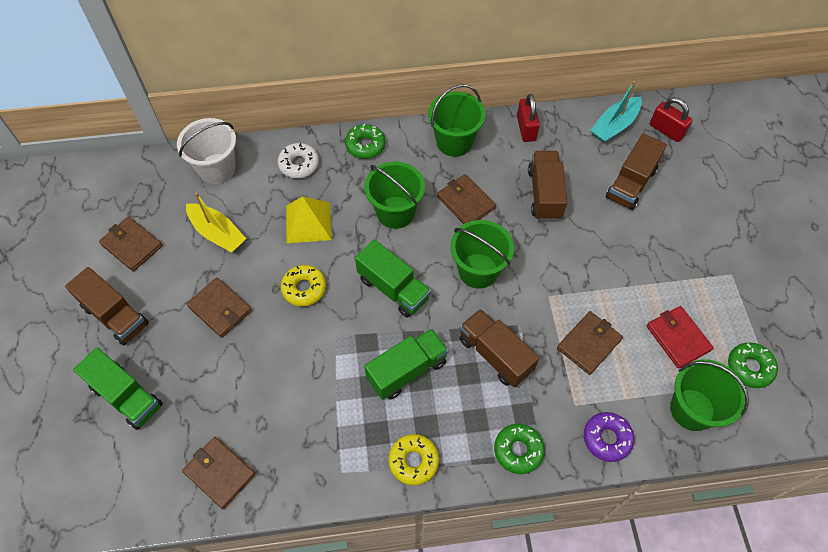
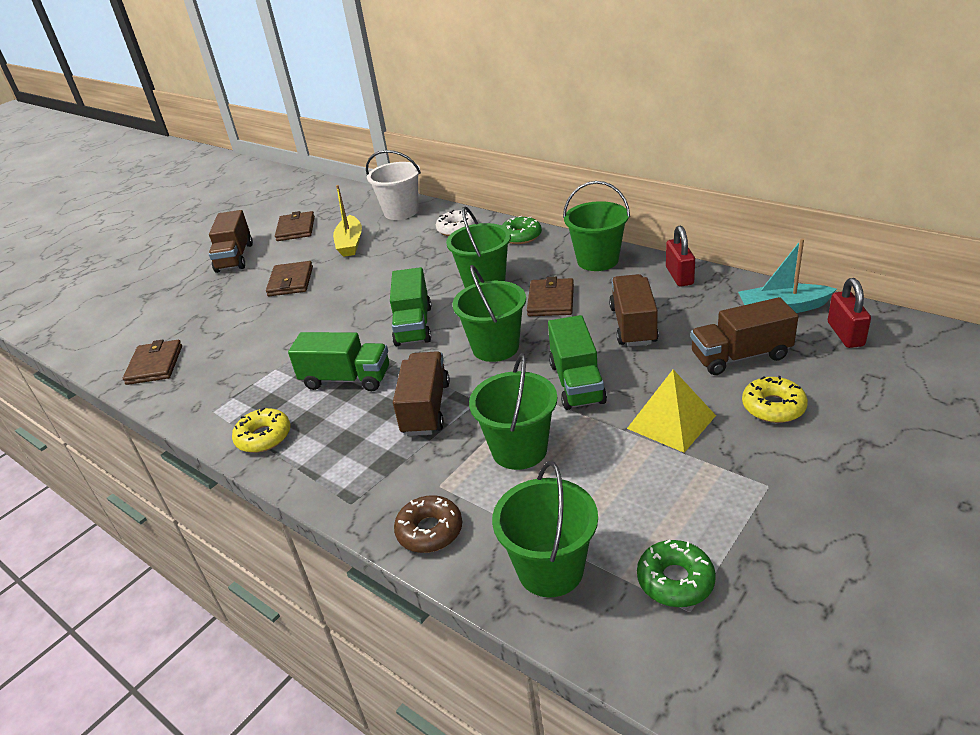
camera: 50 degrees right, 25 degrees down
(126, 396) = (178, 298): green truck -> green truck (576, 383)
(304, 288) = (355, 296): yellow donut -> yellow donut (773, 407)
(308, 222) = (414, 262): yellow pyramid -> yellow pyramid (671, 421)
(518, 450) = (344, 484): green donut -> none
(526, 128) = (679, 276): red padlock -> red padlock turned 45 degrees counterclockwise
(544, 194) = (633, 325): brown truck -> brown truck turned 45 degrees counterclockwise
(589, 344) = (519, 450): brown wallet -> green bucket
(607, 438) = (429, 531): purple donut -> brown donut
(677, 338) = (621, 500): red wallet -> none

